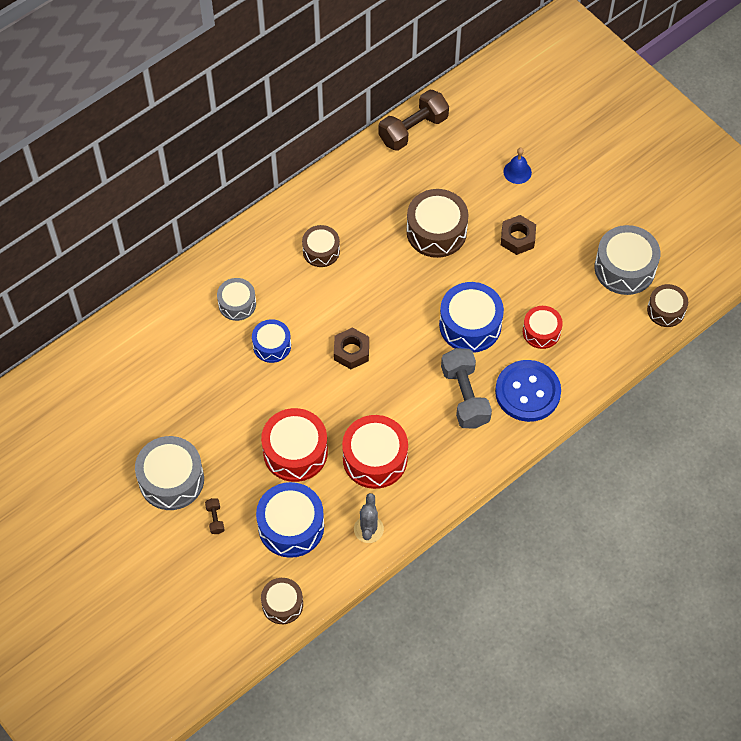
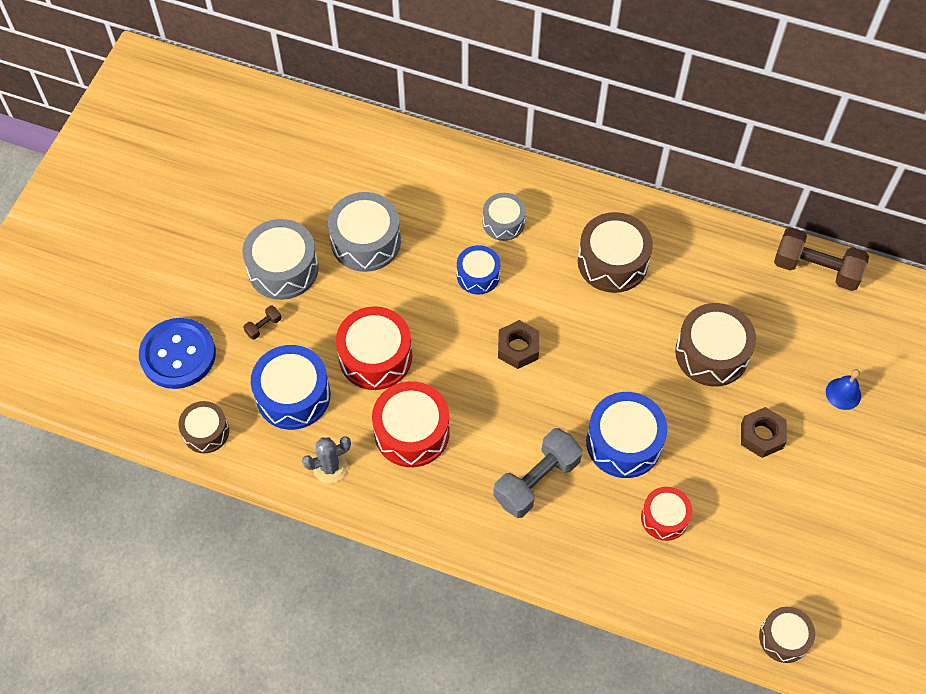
camera: 60 degrees right, 0 degrees up
(321, 251) = (612, 262): brown drum -> brown drum, size x1.64
(527, 392) = (582, 541): blue button -> blue button (178, 355)
(625, 268) = (805, 565): grey drum -> grey drum (366, 241)

